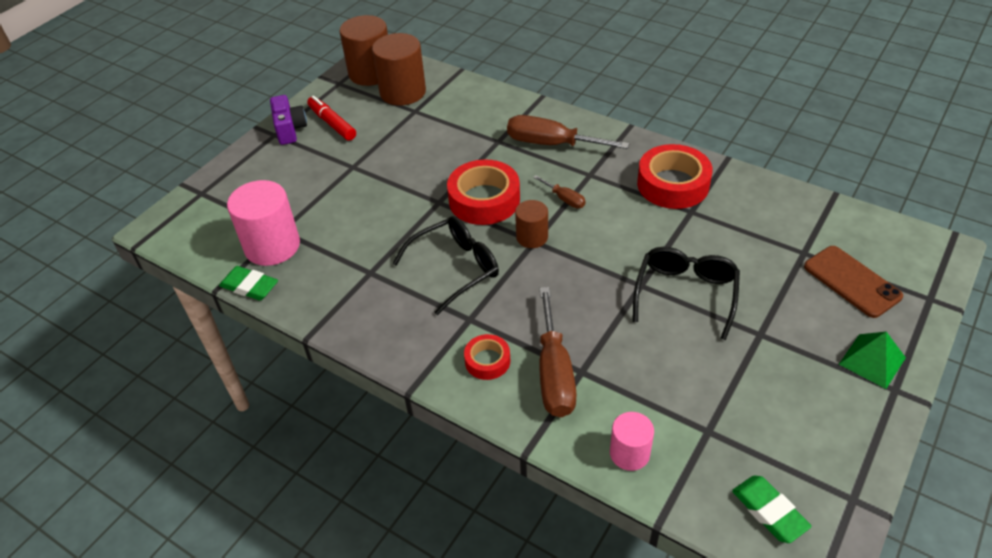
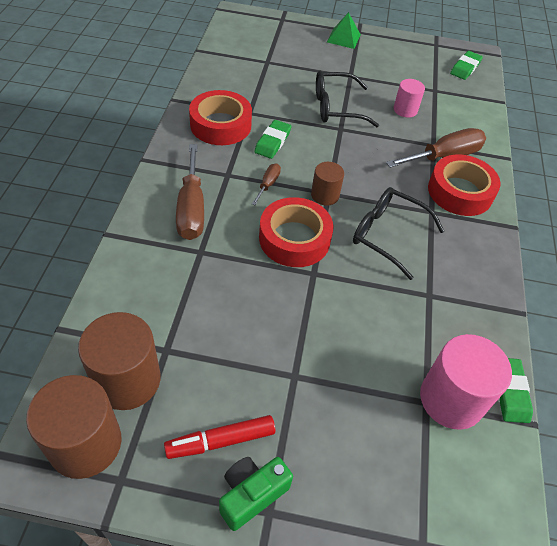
camera: 120 degrees left, 5 degrees up
(290, 129) = (251, 494): purple camera -> green camera
(332, 123) = (220, 441): red marker -> red marker turned 45 degrees clockwise
(487, 361) = (460, 192): red tape -> red tape, size x1.87
(629, 453) = (473, 117): pink cylinder -> pink cylinder (405, 110)
(632, 218) = (272, 142): none -> green eraser
(852, 281) = (284, 44): brown phone -> none

